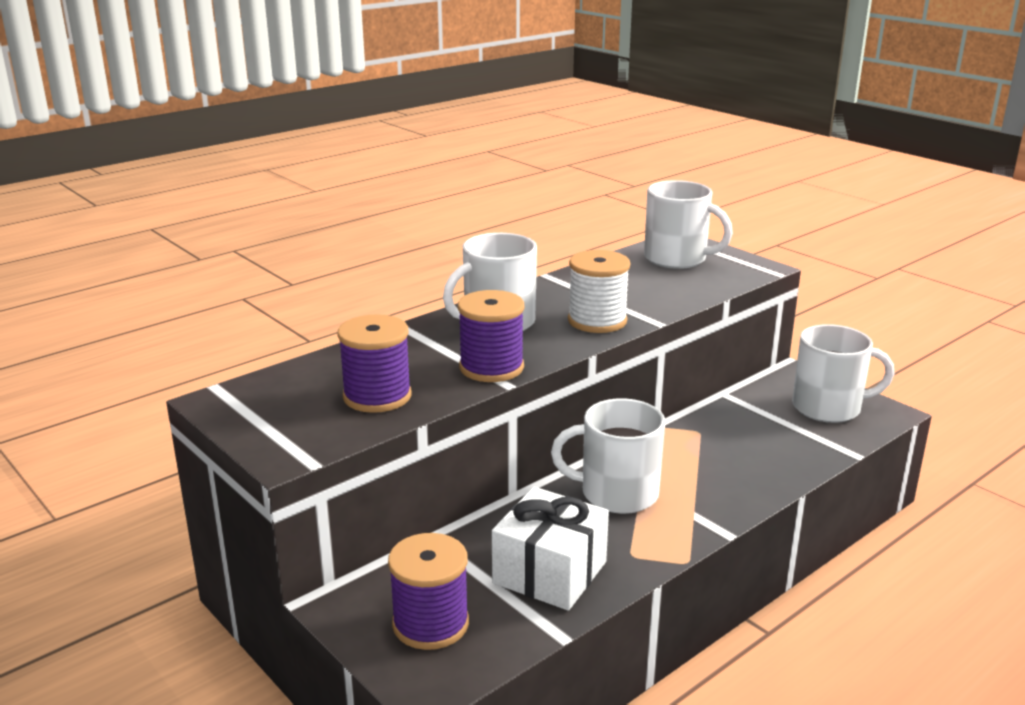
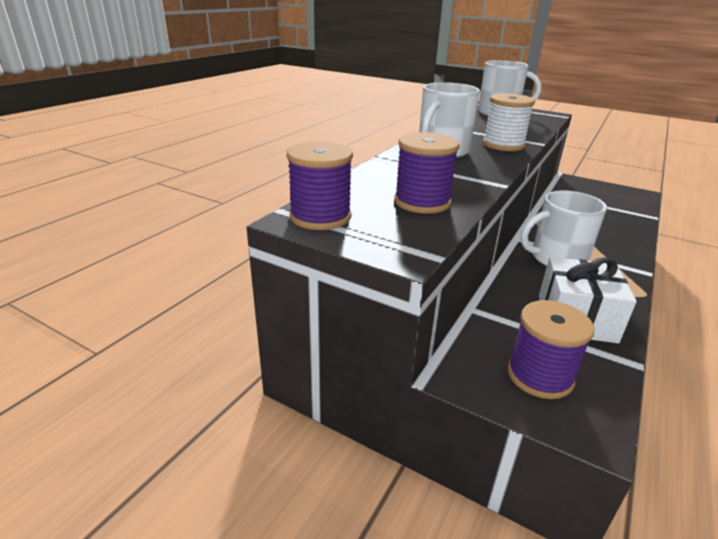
camera: 20 degrees left, 5 degrees up
(491, 367) = (477, 176): purple spool -> purple spool (320, 216)
(828, 408) = (609, 195): white mug -> none

